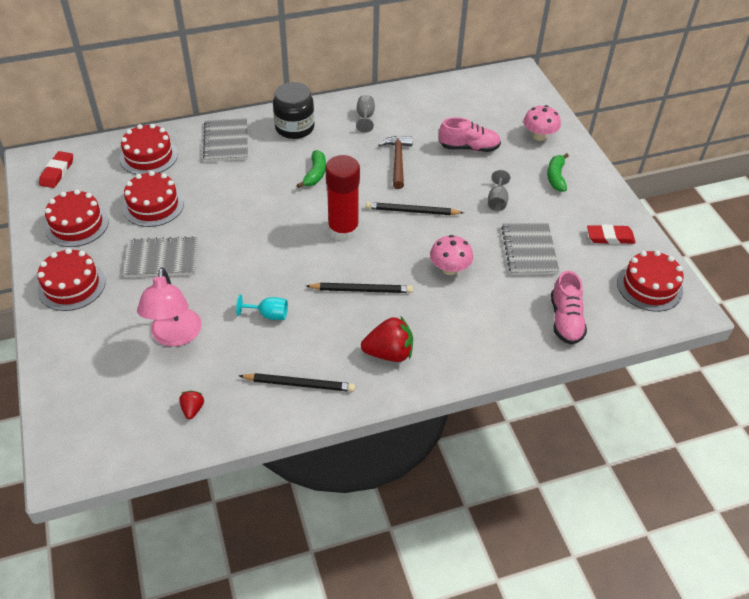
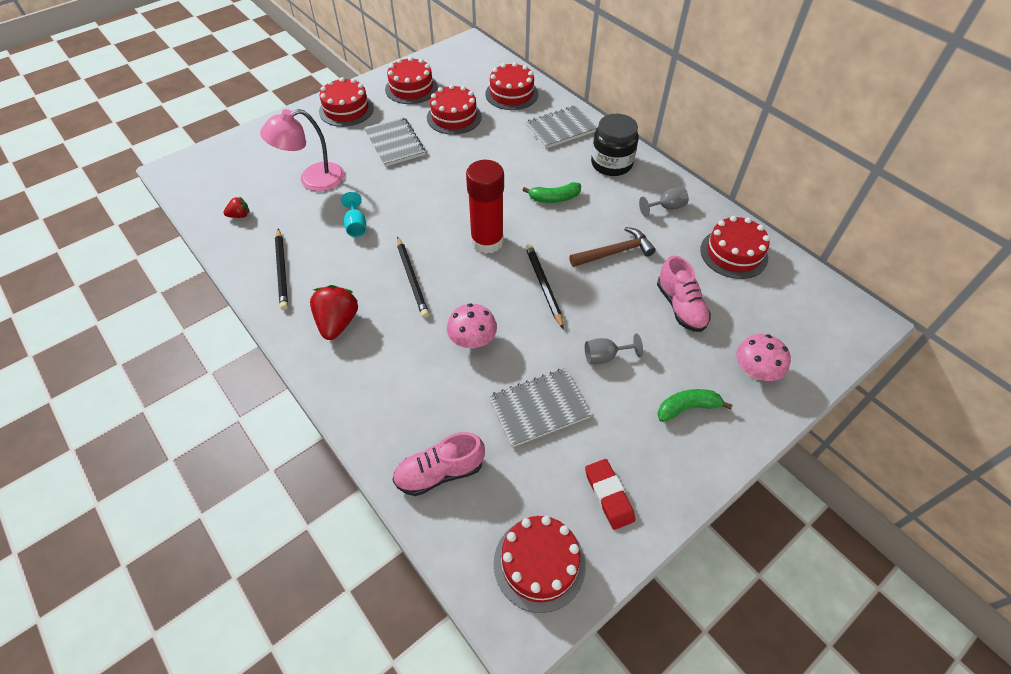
camera: 70 degrees right, 5 degrees up
(57, 172) = (463, 58): red eraser -> none
(389, 353) = (337, 323): red strawberry -> red strawberry turned 150 degrees counterclockwise
(432, 103) = (733, 253): none -> red cake

